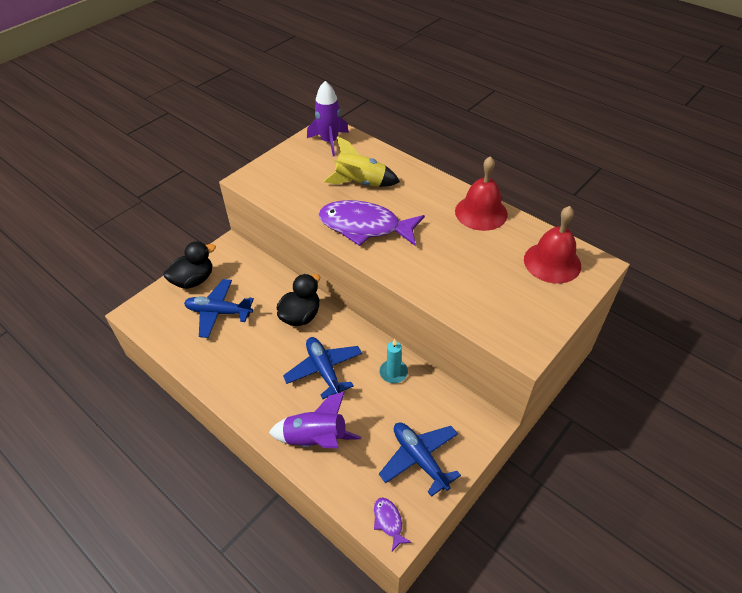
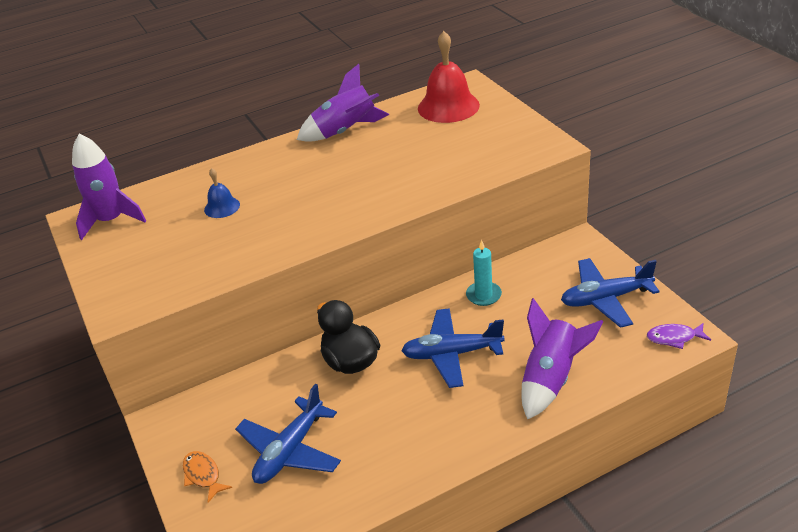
camera: 65 degrees left, 10 degrees down
(194, 280) = (203, 475): black duck -> orange fish
(361, 183) = (222, 207): yellow rocket -> blue bell
(364, 227) = (304, 217): purple fish -> none
(481, 212) = (345, 132): red bell -> purple rocket

